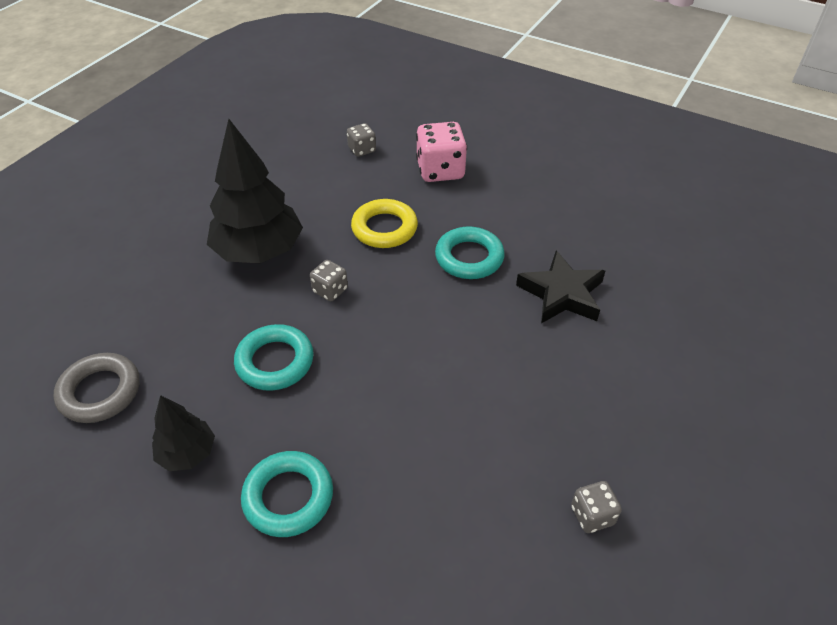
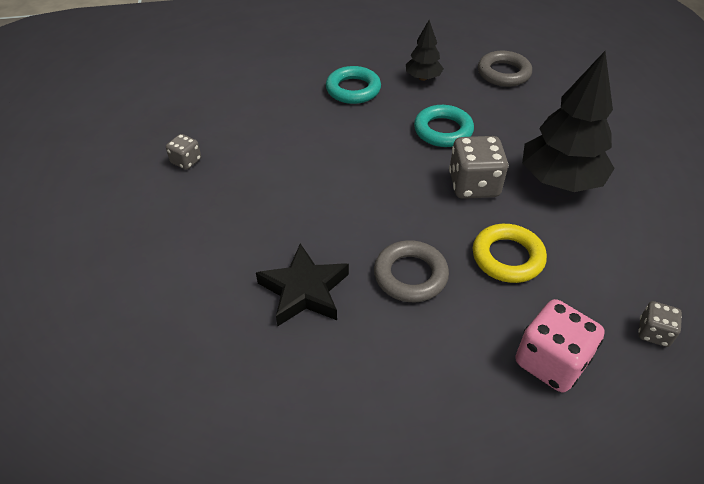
camera: 140 degrees right, 0 degrees up
(330, 290) = (473, 185): grey dice -> grey dice, size x1.83
(469, 257) = (410, 275): turquoise ring -> grey ring

